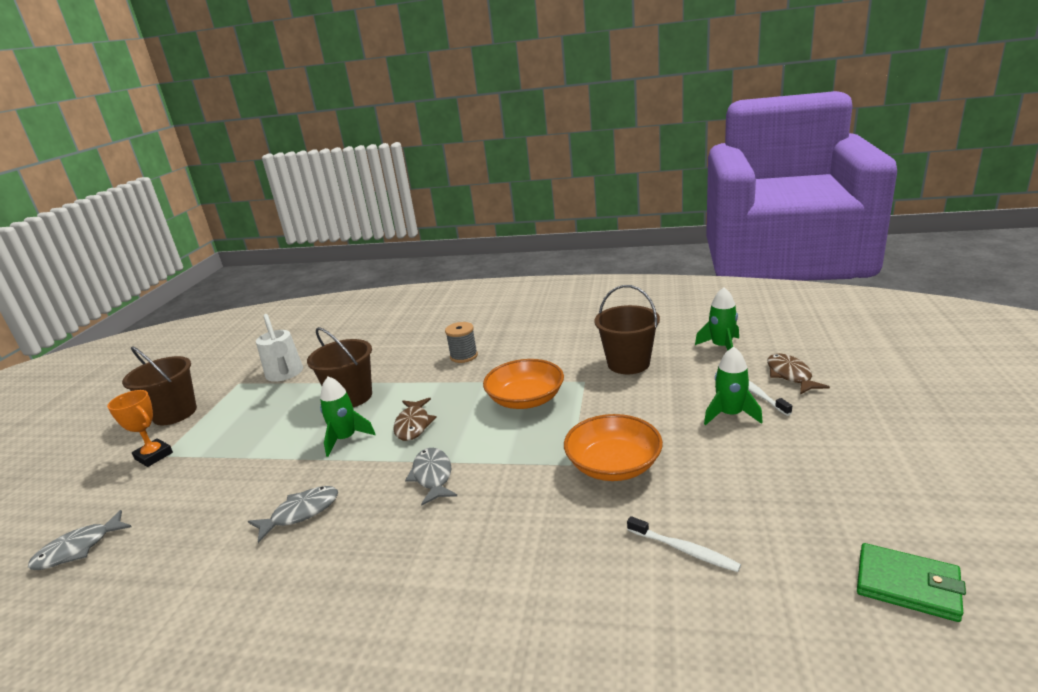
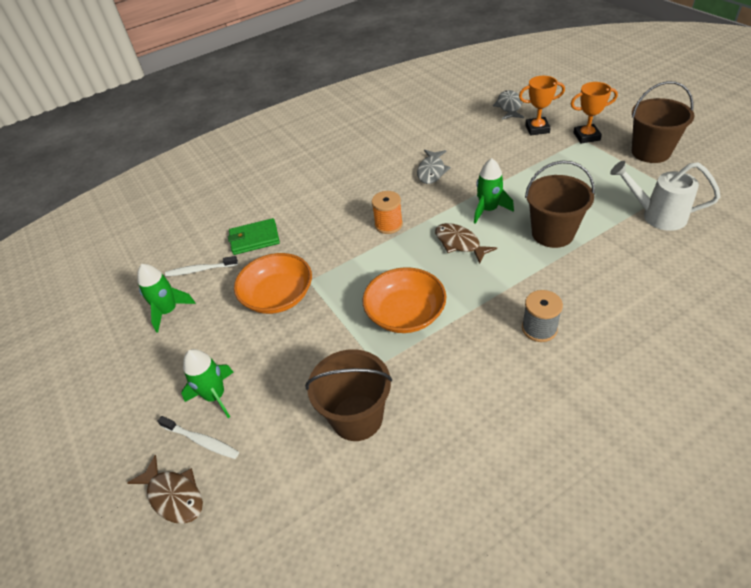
camera: 140 degrees right, 20 degrees up
(145, 494) = (537, 129): none -> orange trophy
(433, 476) = (388, 225): grey fish -> orange spool
(721, 347) = (271, 515): green rocket -> green rocket (168, 311)
(907, 585) = (76, 315): green wallet -> green wallet (254, 239)

